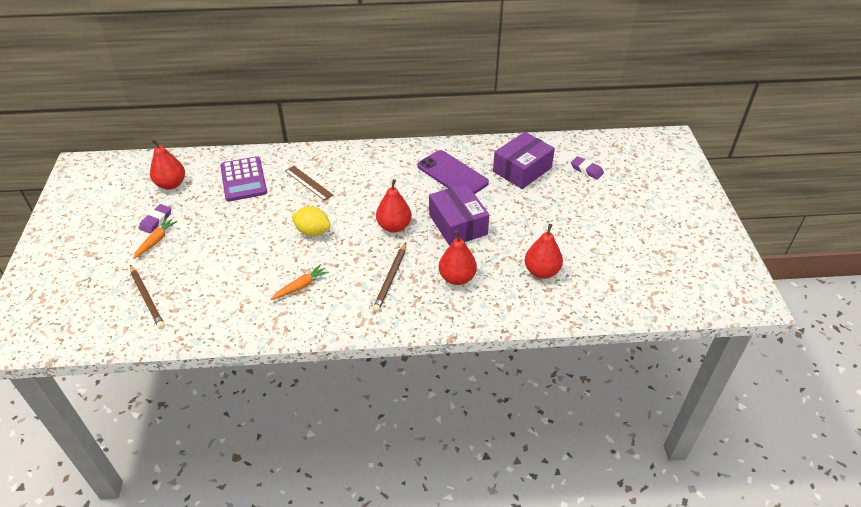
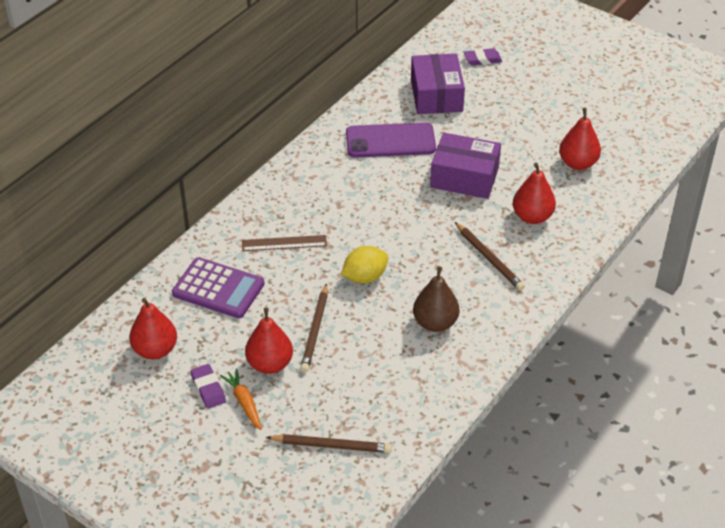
camera: 50 degrees left, 0 degrees up
(244, 236) = (315, 330): none -> brown pencil
(301, 286) = (435, 323): orange carrot -> brown pear
(394, 226) = (420, 219): red pear -> red pear (270, 364)

